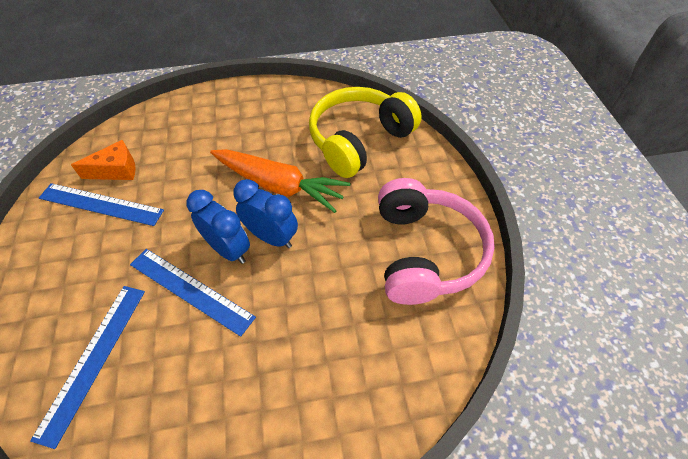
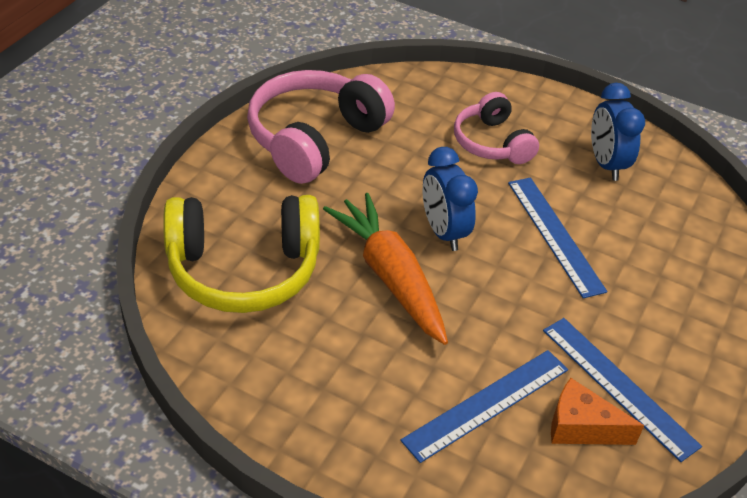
camera: 145 degrees left, 10 degrees down
(93, 359) = (668, 234): blue ruler -> blue ruler (487, 404)
(228, 249) = (495, 247): blue clock -> blue clock (606, 164)
(298, 355) = (491, 143): none -> pink headphones

